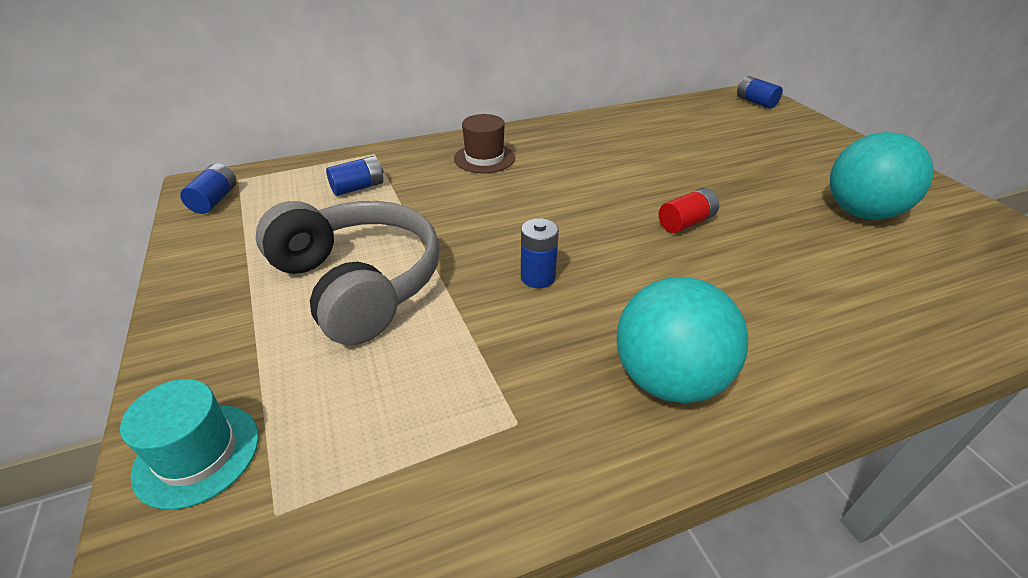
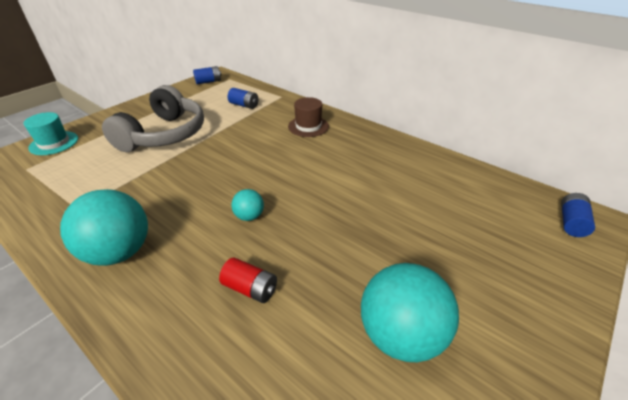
camera: 60 degrees right, 0 degrees up
(538, 277) = (194, 181): blue battery -> none
(653, 249) = (249, 216): none -> turquoise ball
(686, 223) = (294, 224): red battery -> red battery (250, 288)

